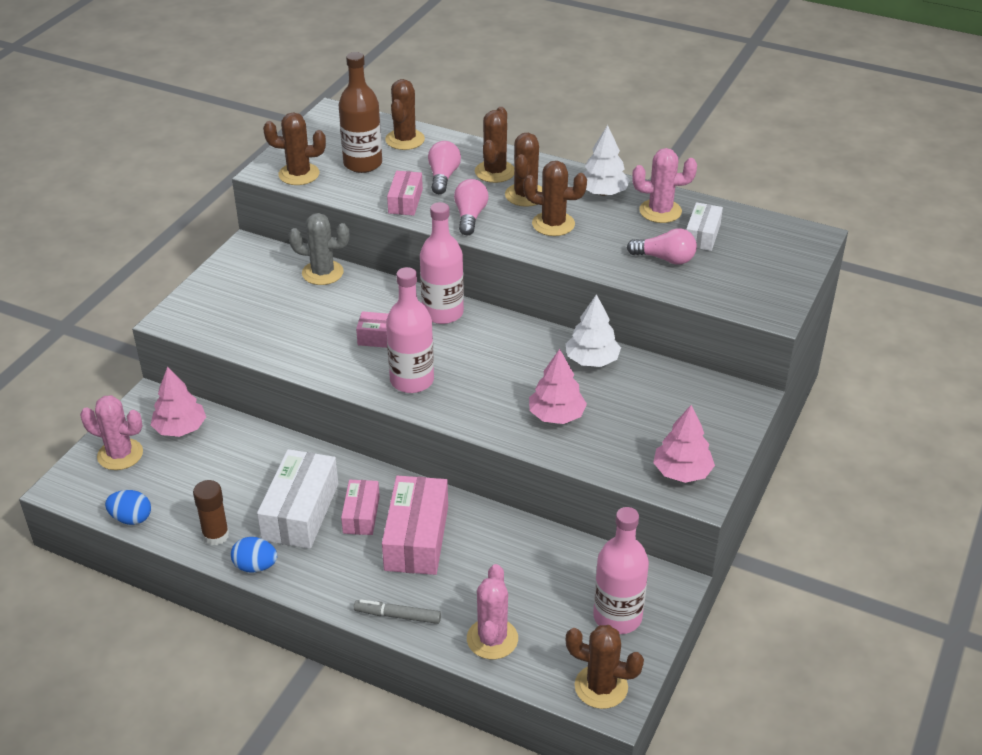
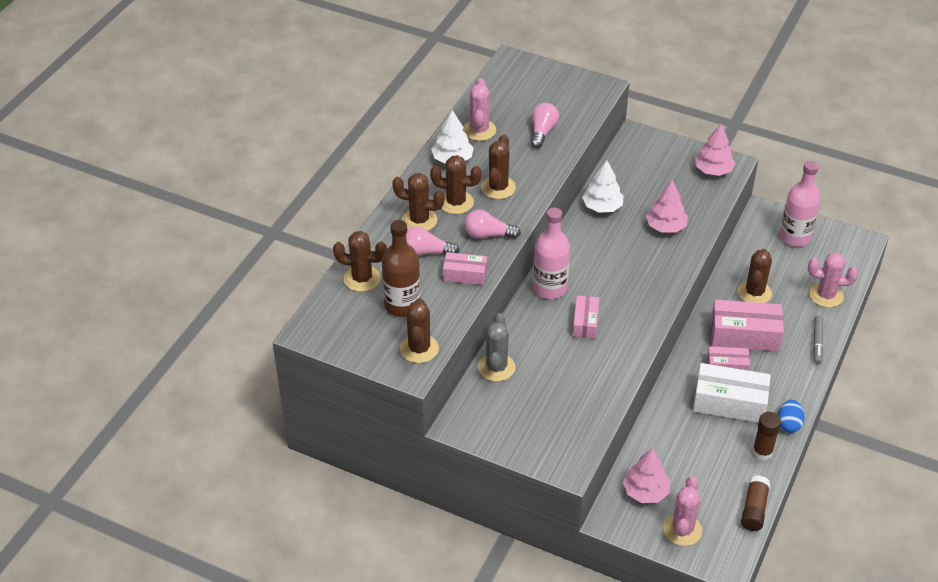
camera: 90 degrees left, 5 degrees up
(131, 518) = (754, 509): blue egg -> brown glue stick
(412, 380) = (636, 304): pink bottle -> none
(601, 687) = (851, 247): brown cactus -> brown cactus (754, 293)
(702, 235) = (511, 111): white box -> none

